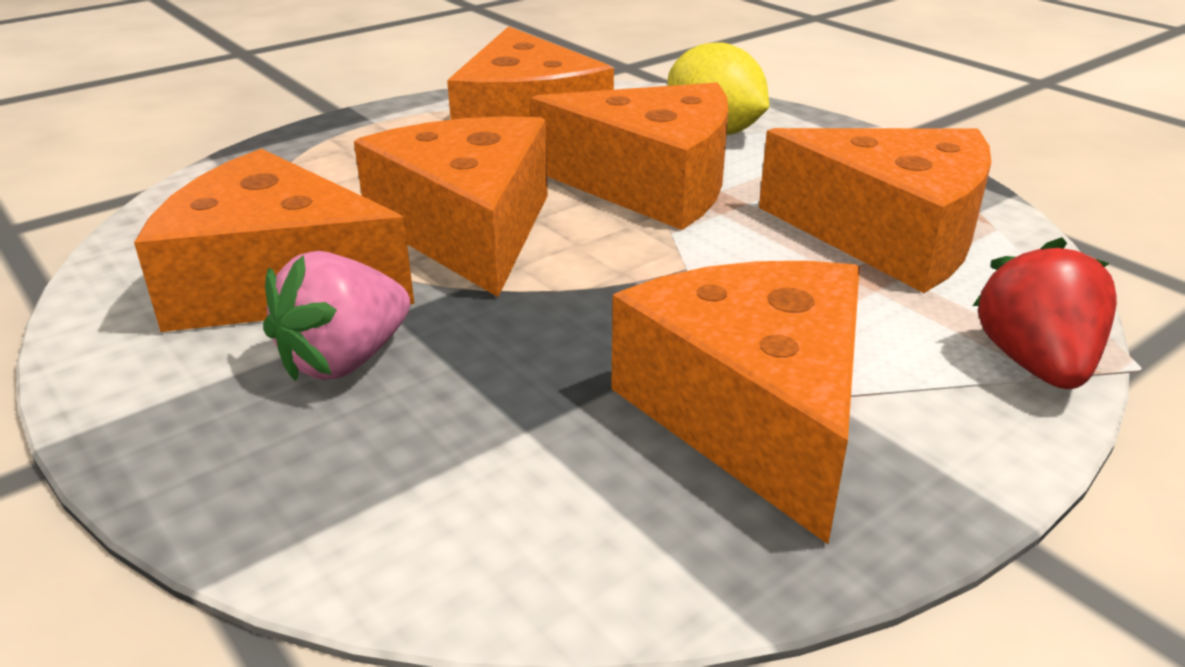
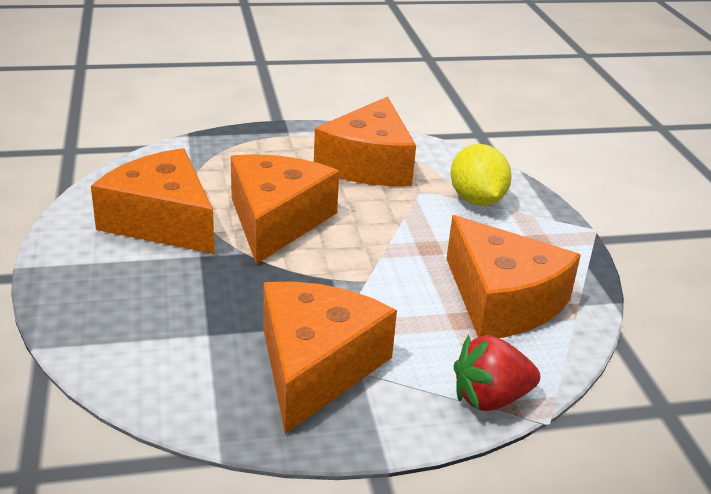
camera: 25 degrees right, 0 degrees up
(345, 360) = (160, 272): pink strawberry -> none
(651, 184) = (400, 224): orange cheese -> none
(1035, 364) = (490, 399): red strawberry -> red strawberry turned 135 degrees counterclockwise

